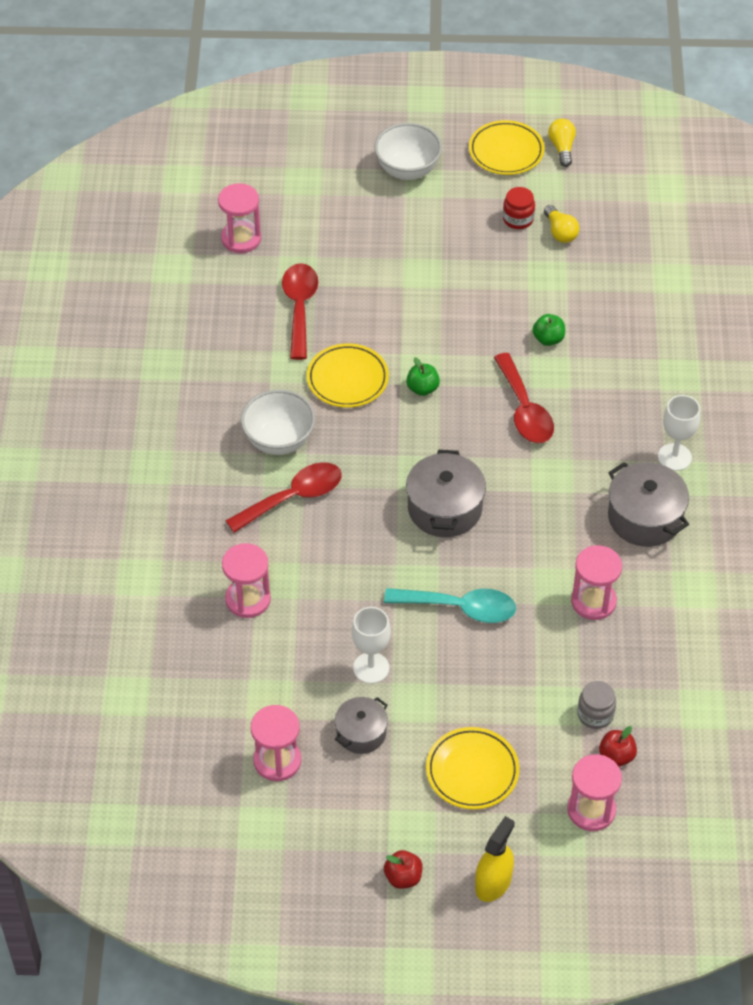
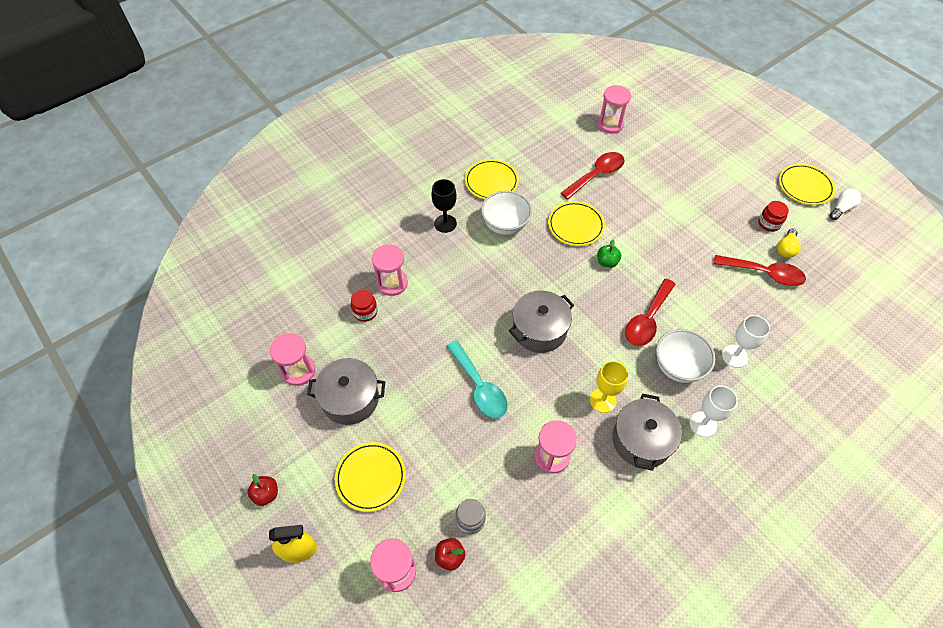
camera: 50 degrees right, 5 degrees up
(202, 409) = (491, 182): none -> yellow plate
(216, 494) = (445, 223): none -> black goblet
(261, 650) = (365, 312): none -> red jar
(293, 498) = (475, 256): red spoon -> red spoon (764, 273)
(361, 733) = (350, 398): grey pot -> grey pot, size x1.61
(371, 668) = (398, 372): white goblet -> white goblet (734, 356)
(407, 170) = (736, 156): white bowl -> white bowl (678, 367)
(548, 339) = (708, 296): green apple -> none
(562, 148) = (841, 208): yellow light bulb -> white light bulb
(575, 516) = (603, 400): none -> yellow goblet

